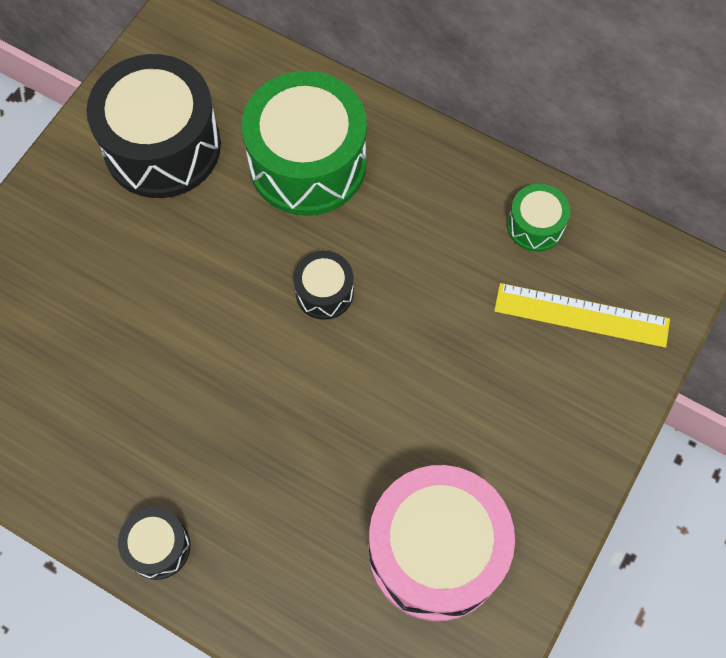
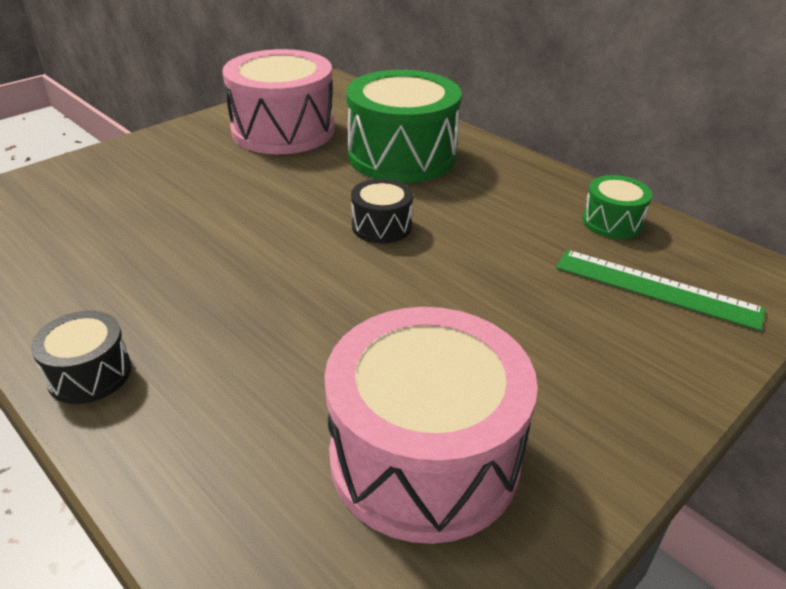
camera: 15 degrees right, 30 degrees down
(162, 146) = (283, 130): black drum -> pink drum
(581, 315) = (656, 289): yellow ruler -> green ruler

